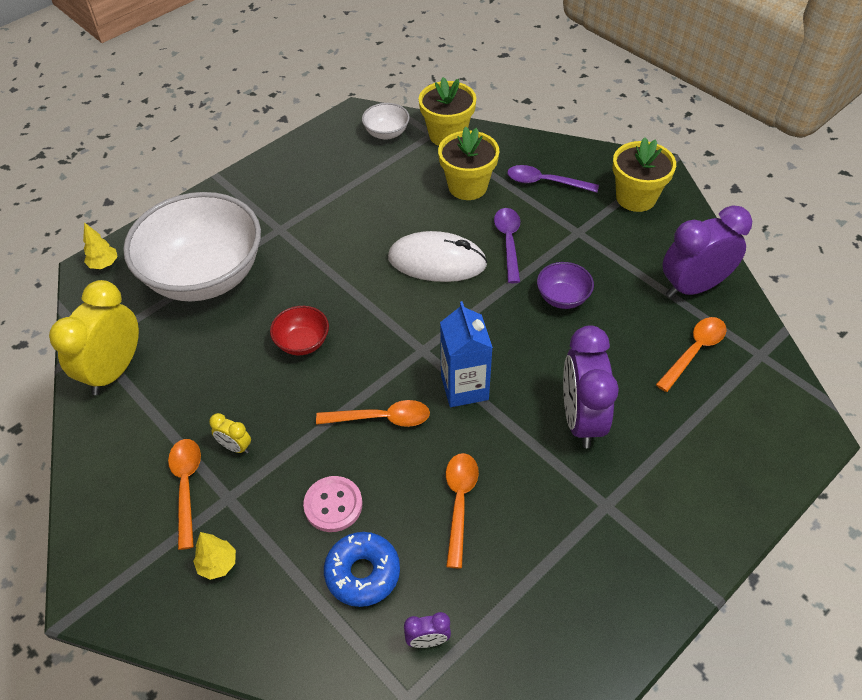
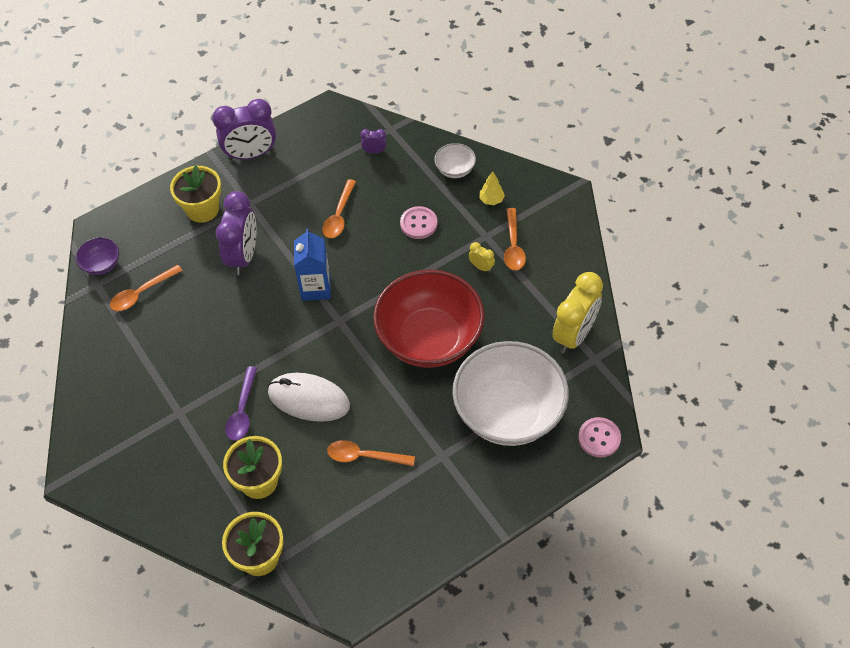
camera: 170 degrees left, 5 degrees up
(104, 264) = (599, 438): yellow tree -> pink button
(302, 342) = (429, 339): red bowl -> red bowl, size x2.39
(362, 573) = (405, 186): blue donut -> none
(382, 418) = (378, 274): orange spoon -> orange spoon (364, 456)
(386, 133) = (322, 570): white bowl -> white bowl (455, 170)
(545, 182) = (185, 475): purple spoon -> none
(562, 297) = (218, 350): purple bowl -> purple bowl (101, 264)
(636, 197) = (111, 444): yellow flower pot -> yellow flower pot (202, 209)
(693, 287) = (112, 345): purple clock -> purple clock (251, 154)

